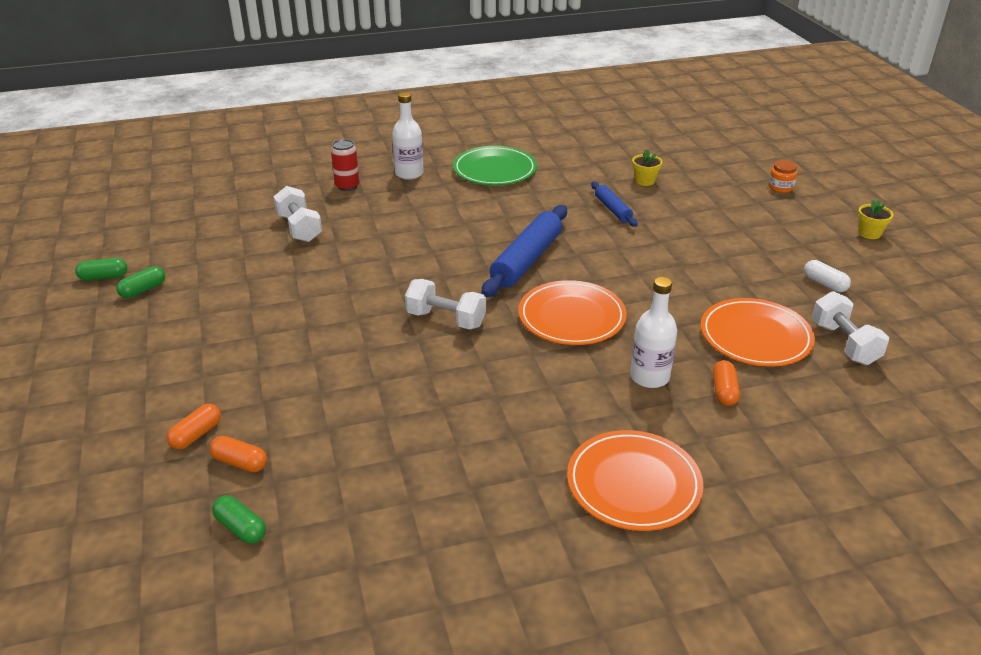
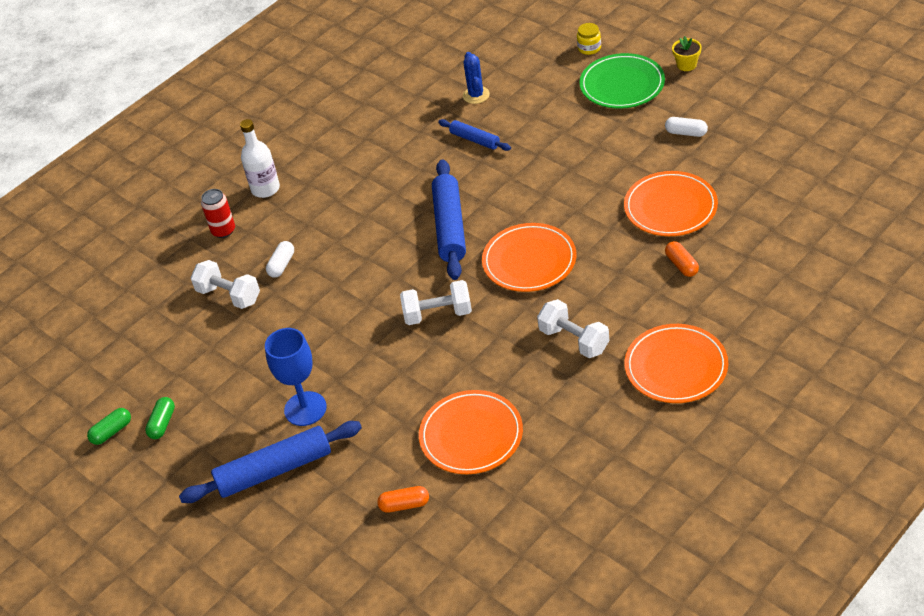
camera: 25 degrees left, 10 degrees up
(175, 370) = (274, 470): none -> blue rolling pin
(196, 435) = (350, 505): orange capsule -> none
(241, 528) = (454, 544): green capsule -> none
(256, 335) = (305, 409): none -> blue goblet
(362, 226) = (281, 265): none -> white capsule
(366, 435) = (471, 435): none -> orange plate
(494, 170) = (338, 146): green plate -> green plate (622, 85)
(644, 181) = (476, 95): yellow flower pot -> blue cactus
(649, 377) = (624, 281): white bottle -> none
(780, 187) = (589, 48): orange jar -> yellow jar
(844, 343) = (733, 181): white dumbbell -> white dumbbell (574, 340)

